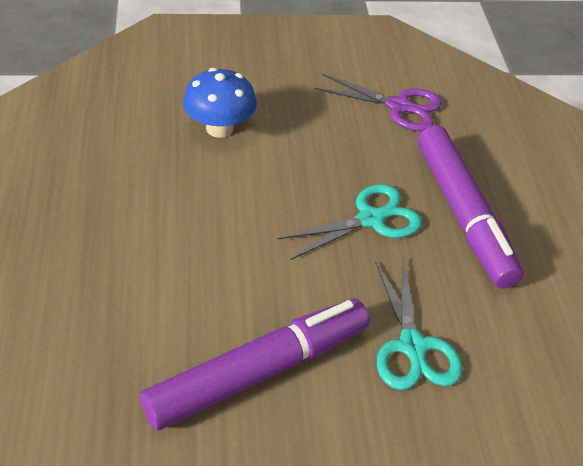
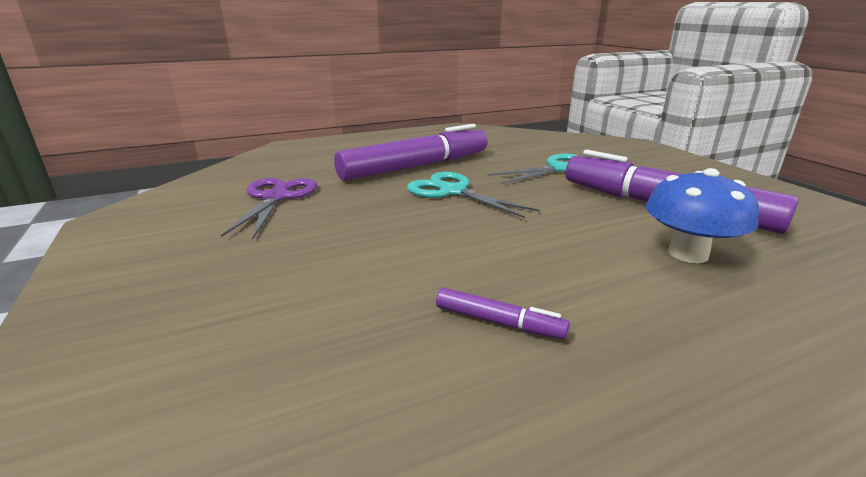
camera: 105 degrees left, 20 degrees down
(151, 171) = (499, 322): none -> purple marker
(219, 128) = (365, 289): blue mushroom -> blue mushroom (688, 254)

